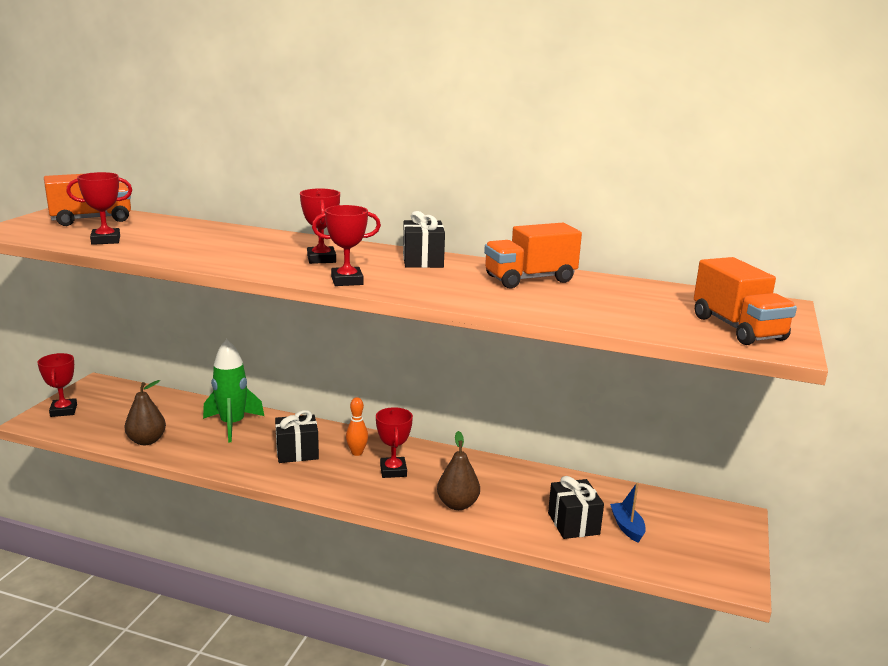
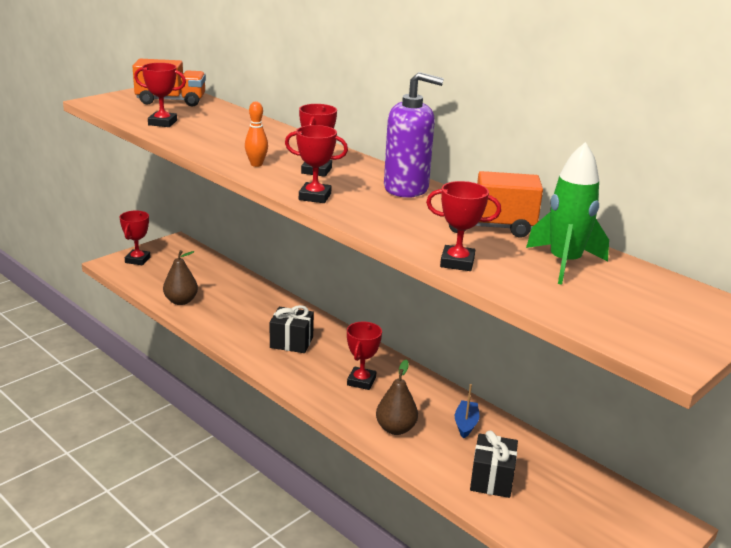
camera: 25 degrees right, 5 degrees up
(232, 425) = (256, 304): green rocket -> green rocket (564, 263)
(357, 453) = (341, 356): orange bowling pin -> orange bowling pin (256, 164)
(422, 261) = (406, 188): black gift -> purple soap dispenser
(539, 311) = (457, 262): none -> red trophy
(627, 527) = (543, 500): blue boat -> blue boat (466, 424)
(738, 328) = (647, 325): orange truck -> none

